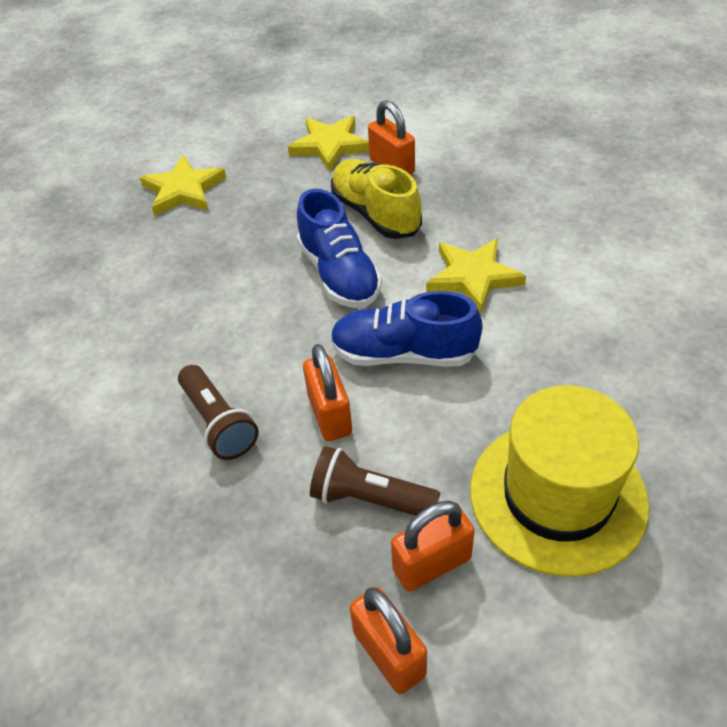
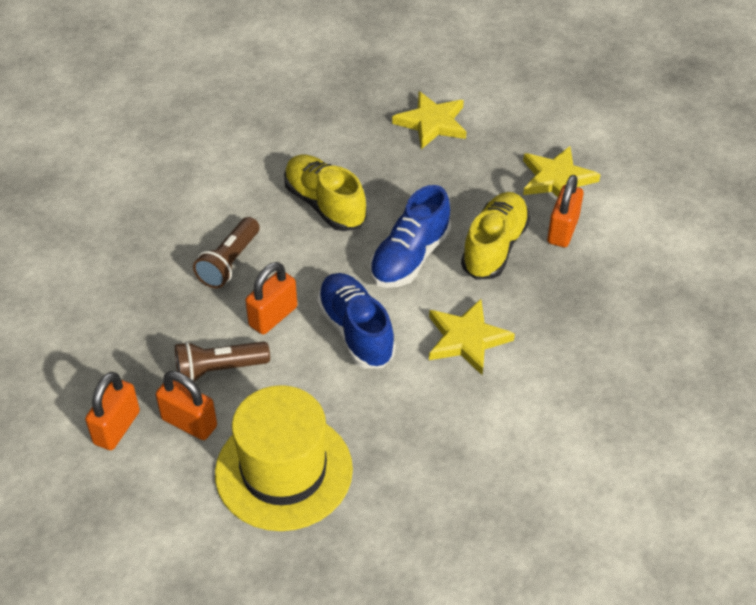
camera: 55 degrees right, 0 degrees up
(211, 308) = (325, 205): none -> yellow shoe
(370, 498) = (219, 369): brown flashlight -> brown flashlight turned 90 degrees counterclockwise

